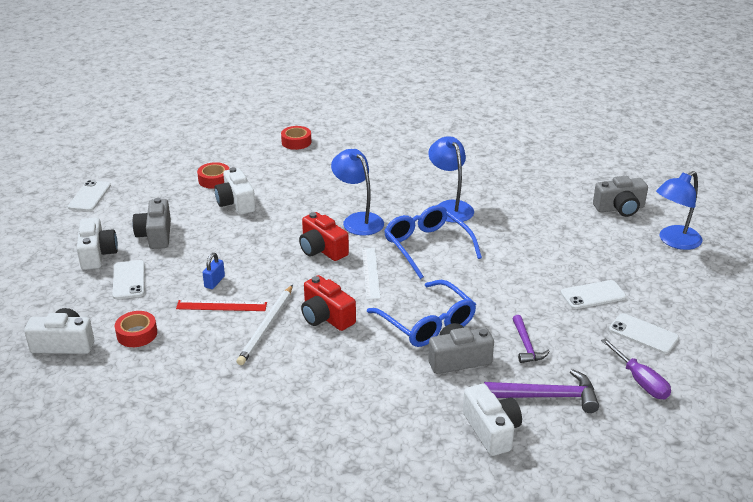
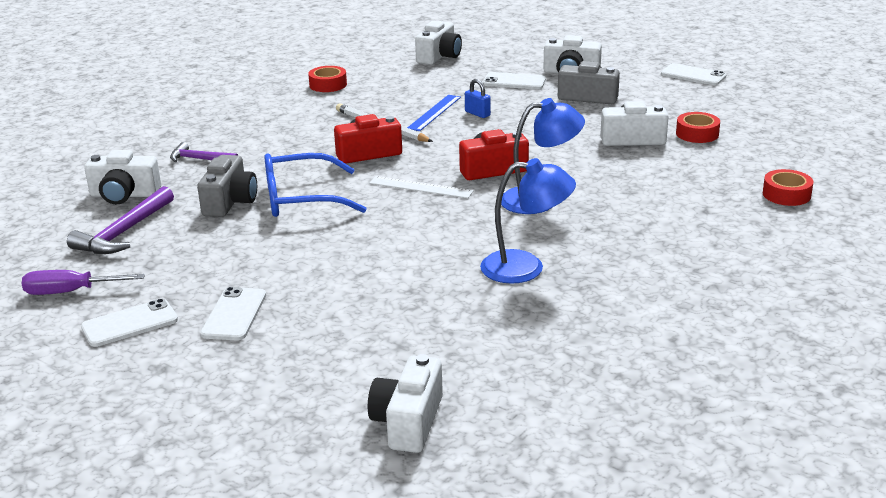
camera: 115 degrees right, 5 degrees down
(137, 334) = (426, 79): red tape -> red tape (328, 85)
(221, 306) = (434, 112): red ruler -> blue ruler
(427, 247) = (442, 230): blue glasses -> none
(526, 345) = (205, 243): purple hammer -> purple hammer (200, 159)
(620, 208) = (408, 422): grey camera -> white camera
(674, 241) = (272, 439): blue lamp -> none

